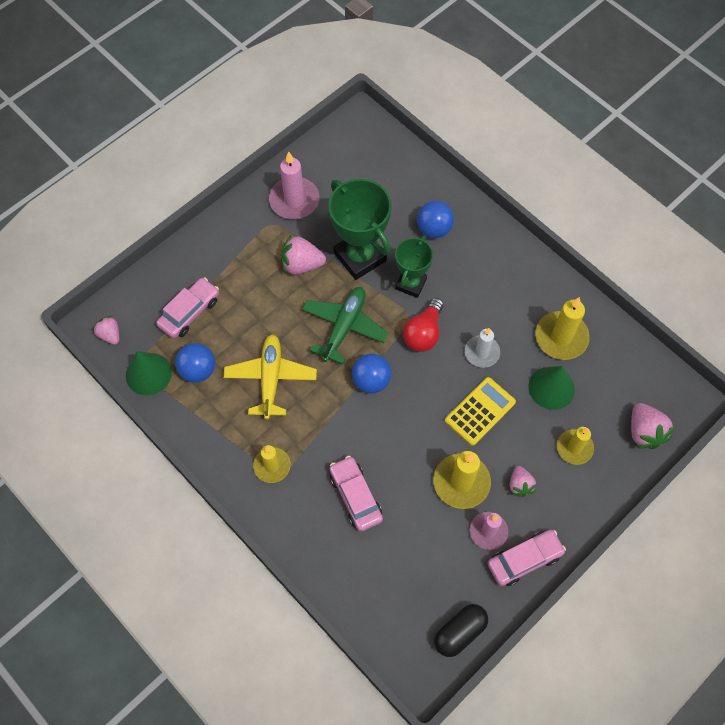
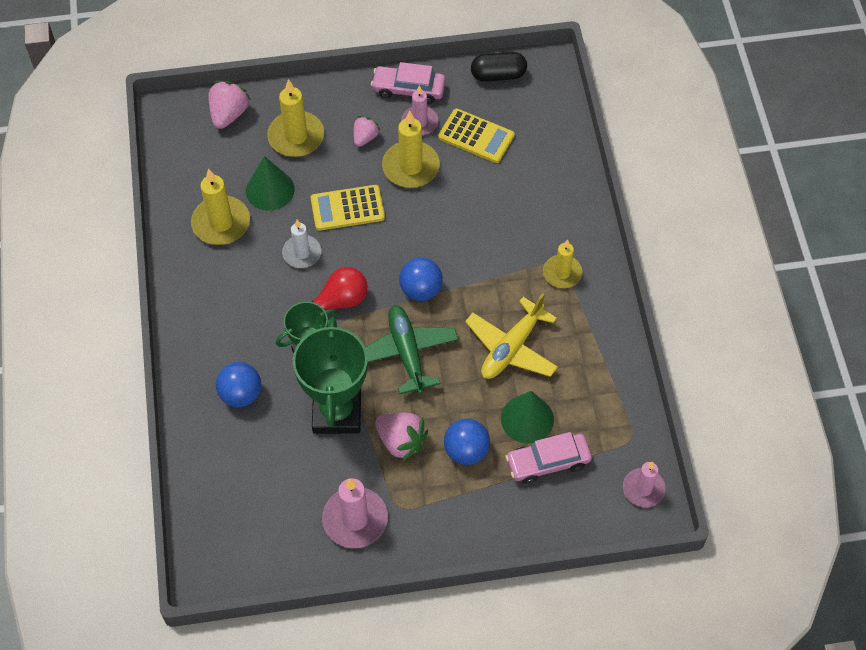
camera: 145 degrees left, 5 degrees down
(110, 335) = (643, 489): pink strawberry -> pink candle
(148, 374) = (626, 424): green cone -> green cone (527, 419)
(198, 370) = (576, 398): blue ball -> blue ball (466, 451)
(344, 327) = (407, 353): green plane -> green plane turned 105 degrees clockwise
(355, 496) = (507, 208): pink car -> none
(431, 550) = (476, 136): none -> yellow calculator
(574, 448) = (296, 136): yellow candle -> yellow candle, size x1.52

